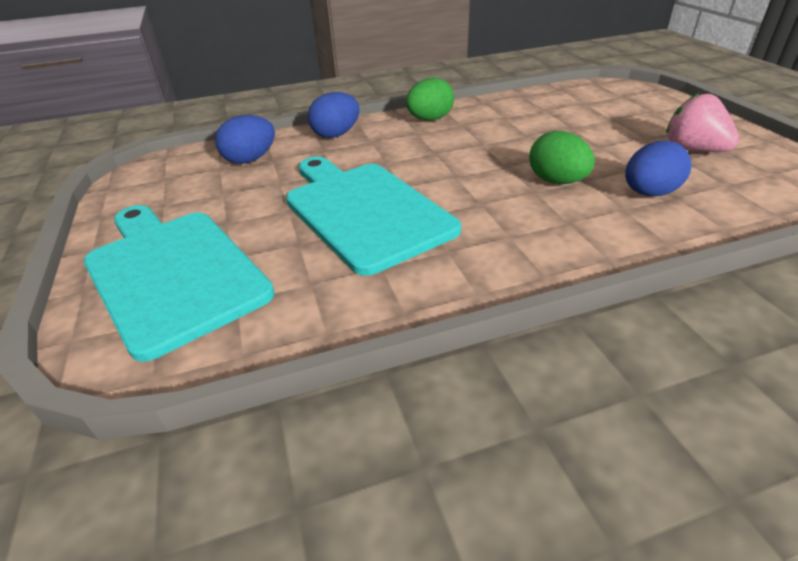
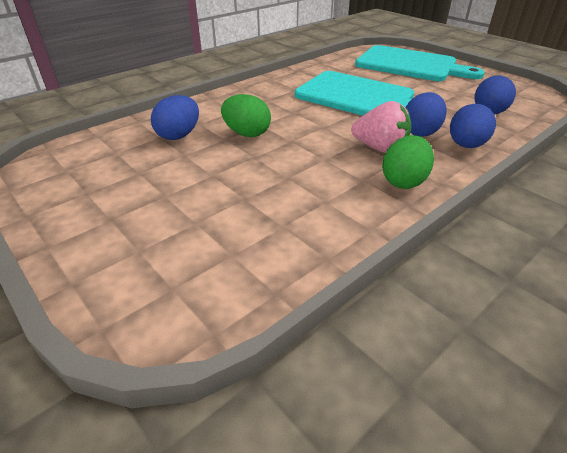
camera: 155 degrees right, 0 degrees up
(357, 152) = (420, 132): none -> blue egg
(692, 150) = (121, 185): pink strawberry -> pink strawberry (380, 148)

